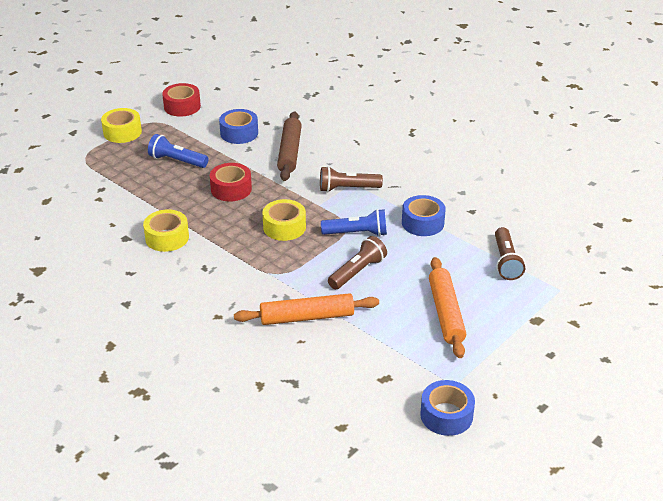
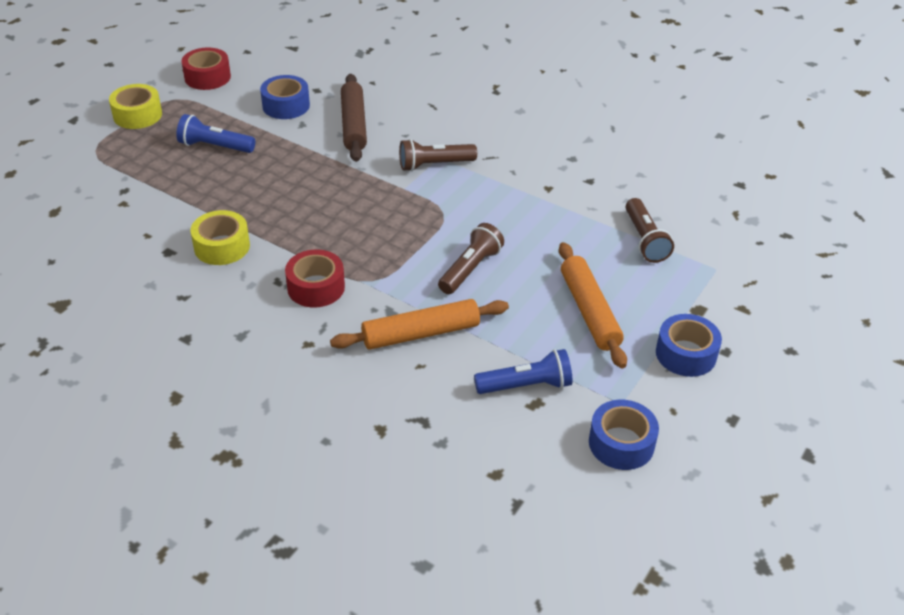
camera: 10 degrees left, 5 degrees up
(231, 189) = (290, 177): red tape -> red tape (316, 287)
(284, 227) = (367, 220): yellow tape -> none
(357, 233) = (458, 220): blue flashlight -> blue flashlight (526, 386)
(422, 223) = (535, 200): blue tape -> blue tape (686, 354)

